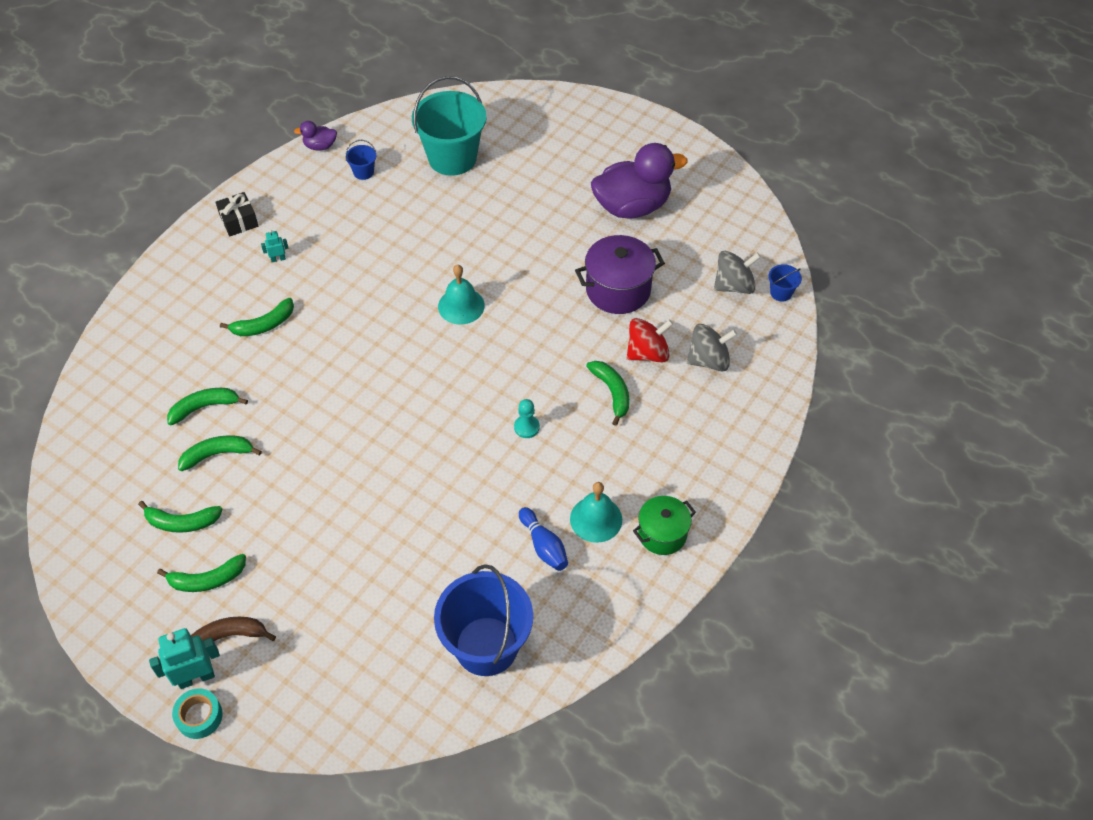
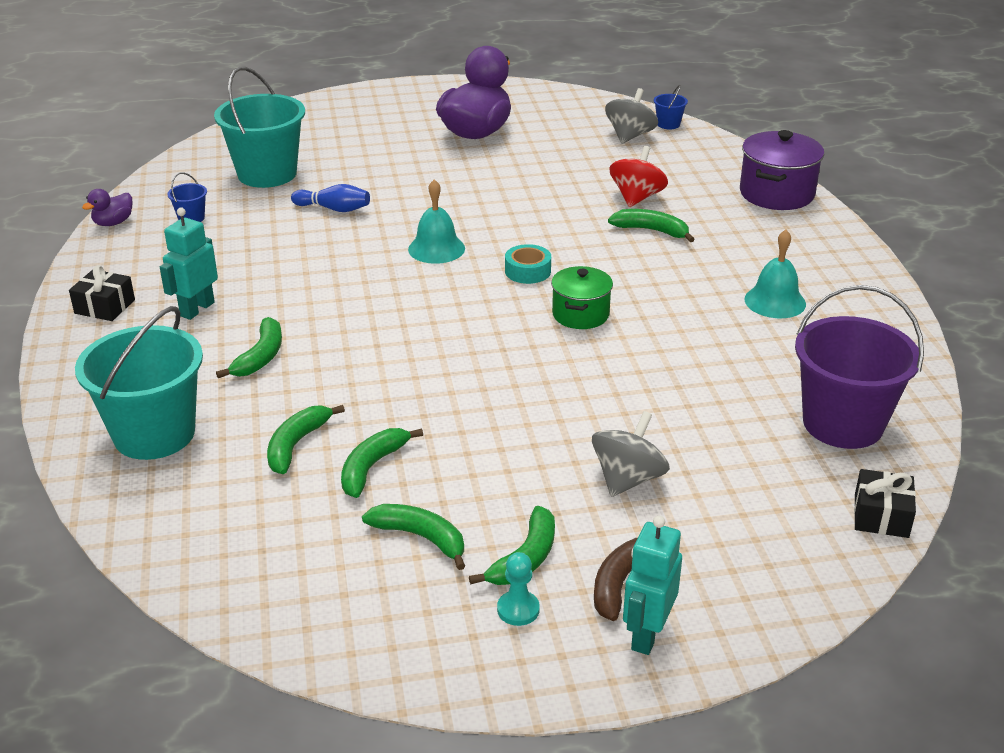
camera: 45 degrees left, 20 degrees down
(156, 343) = (154, 434): none -> turquoise bucket
(181, 522) = (421, 538): green banana -> green banana turned 105 degrees counterclockwise
(199, 716) = (704, 659): turquoise tape -> turquoise tape (527, 271)
(278, 259) = (197, 309): turquoise robot -> turquoise robot, size x1.96
(407, 724) = (881, 516): none -> black gift
(486, 646) = (843, 424): blue bucket -> purple bucket
(526, 427) = (625, 284): turquoise pawn -> turquoise pawn (518, 609)
(544, 546) = (768, 339): blue bowling pin -> blue bowling pin (334, 209)
(618, 290) = (550, 178): purple pot -> purple pot (776, 194)
(662, 534) = (834, 280): green pot -> green pot (580, 314)
(708, 360) = (686, 179): grey spinning top -> grey spinning top (628, 479)

